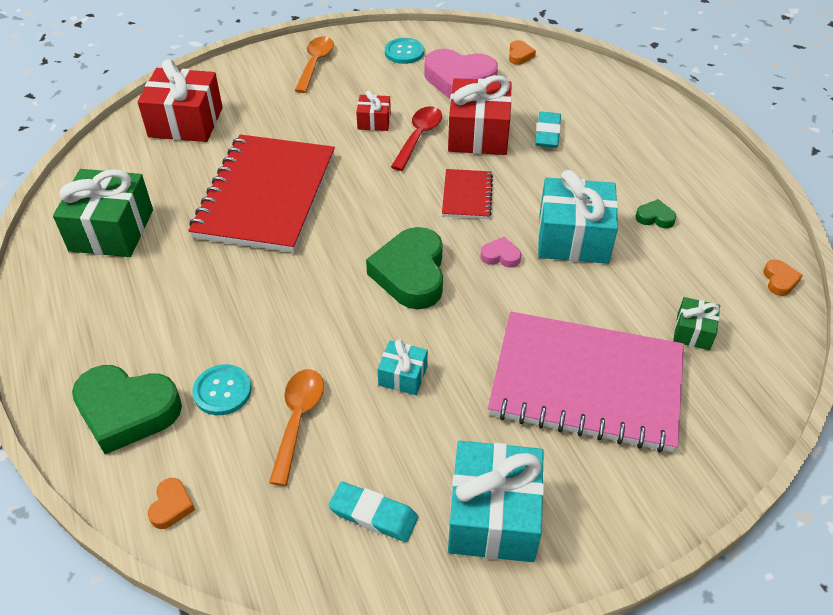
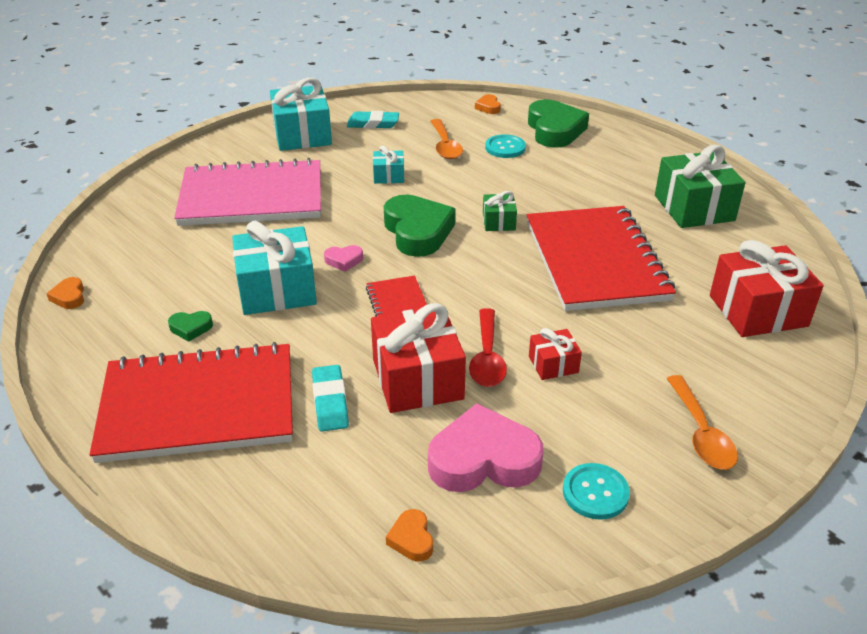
camera: 160 degrees right, 10 degrees down
(127, 411) = (554, 130): green heart -> green heart turned 90 degrees clockwise
(645, 152) = (198, 406): none -> red notebook
(693, 332) = (163, 242): green gift -> green gift (498, 222)

